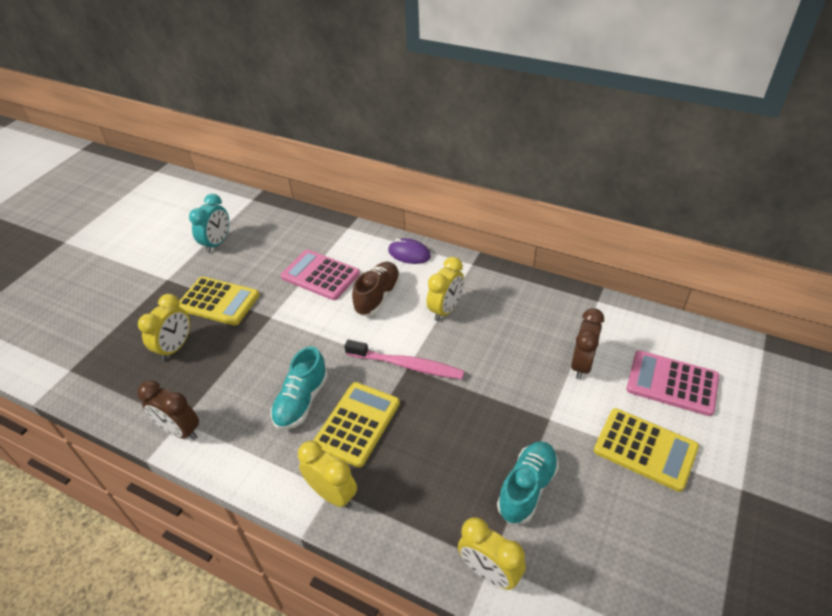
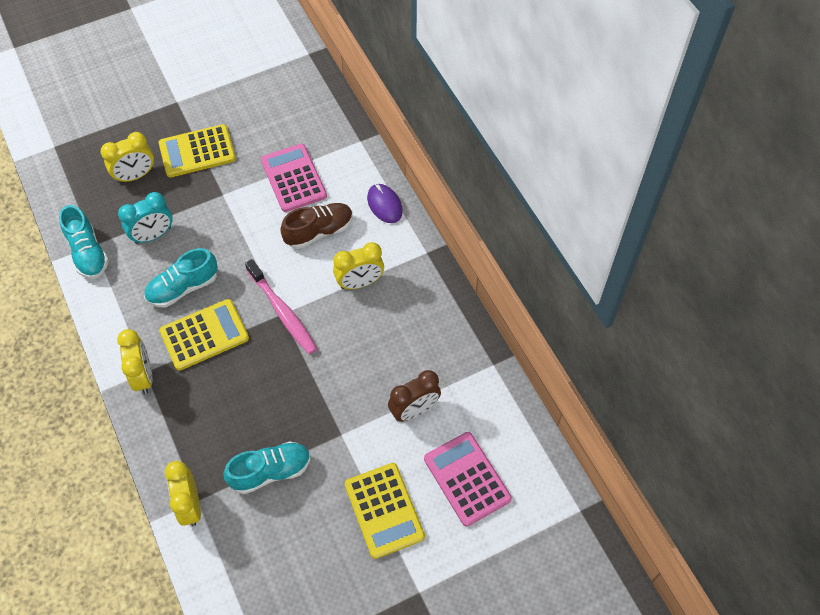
camera: 35 degrees right, 15 degrees up
(180, 430) = (88, 253): brown clock -> turquoise shoe
(217, 243) = (241, 87): turquoise clock -> turquoise clock (153, 235)
(218, 301) = (197, 151): yellow calculator -> yellow calculator turned 105 degrees clockwise

